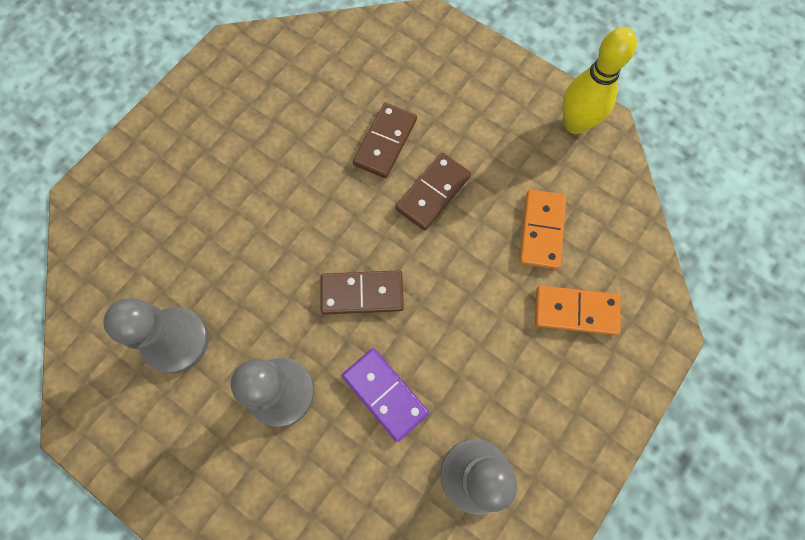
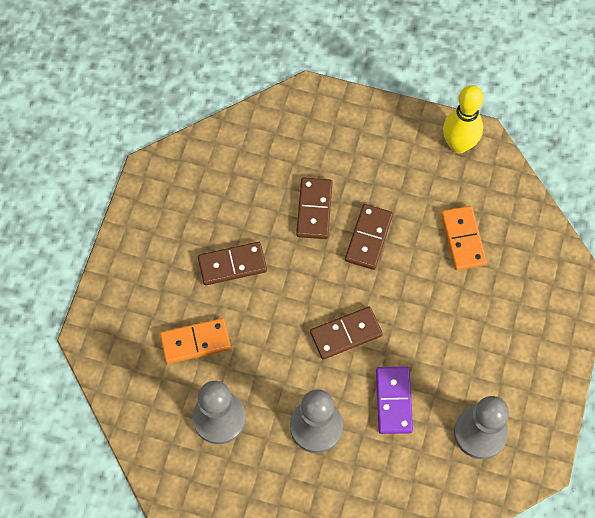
camera: 20 degrees left, 5 degrees down
(270, 172) = (232, 265): none -> brown domino
(385, 394) = (393, 401): purple domino -> purple domino turned 60 degrees clockwise
(575, 311) = (510, 292): orange domino -> orange domino (195, 342)

